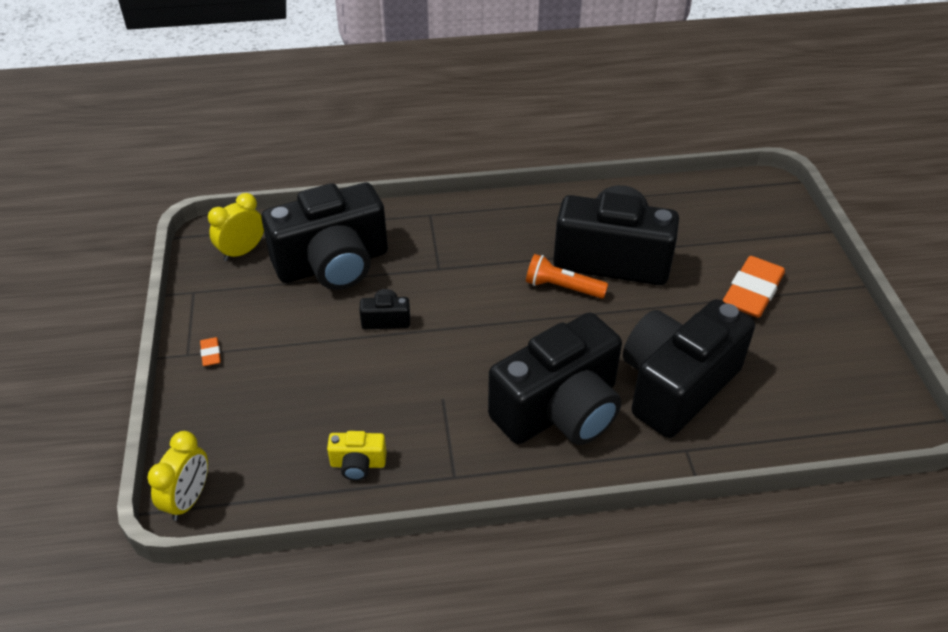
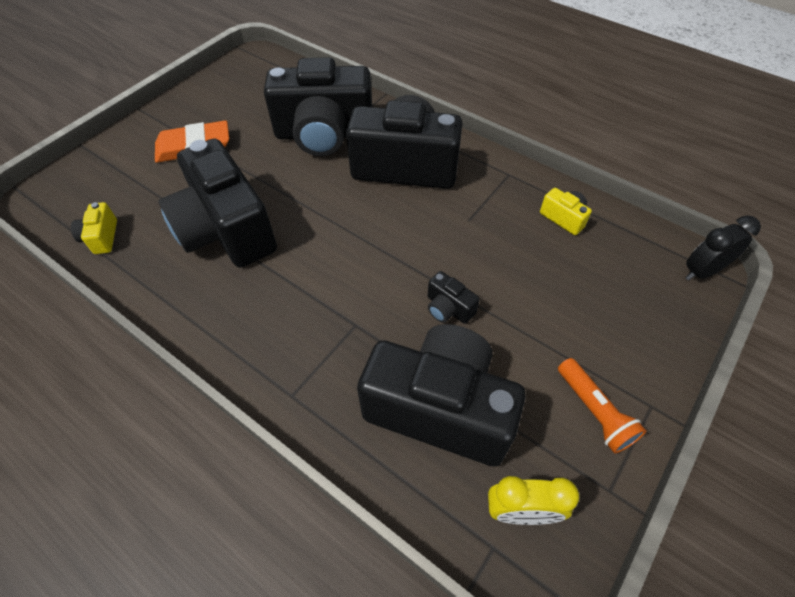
camera: 135 degrees left, 10 degrees up
(189, 499) = (702, 271): yellow clock -> black clock
(211, 354) = (627, 389): orange eraser -> none
(562, 287) = (292, 235): orange flashlight -> orange flashlight (594, 411)
(680, 199) = (101, 237): none -> yellow camera

